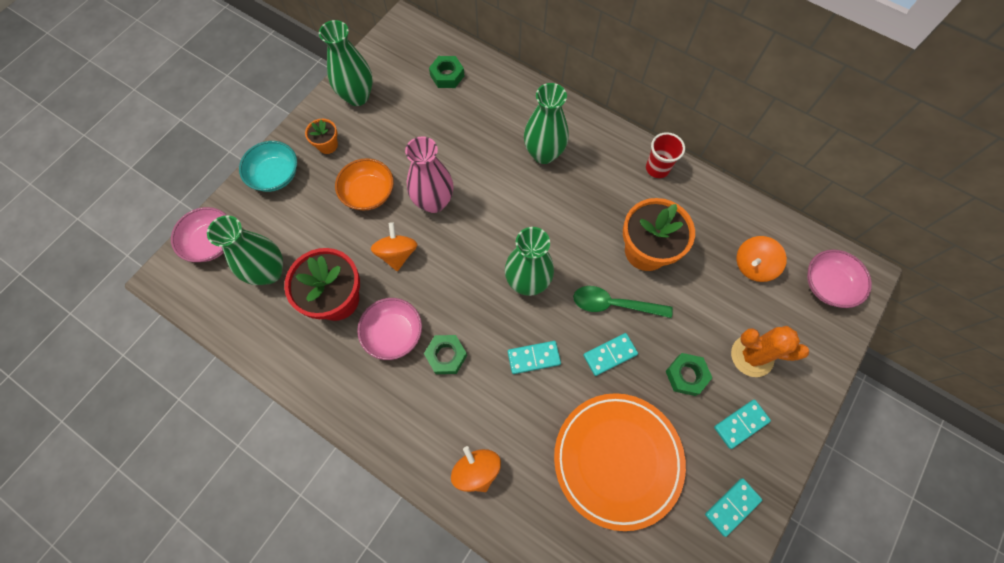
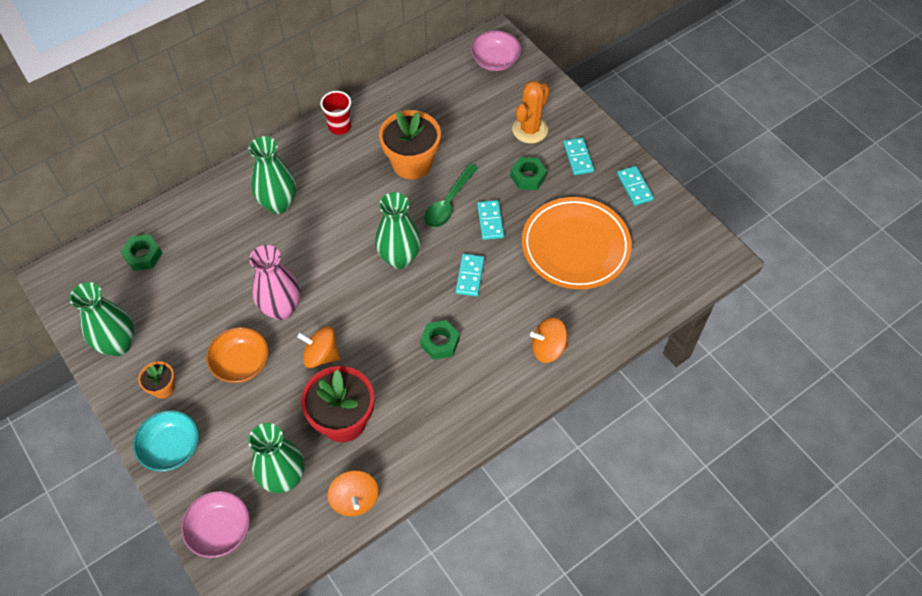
camera: 70 degrees left, 10 degrees down
(393, 333) = (400, 380): pink bowl -> none
(753, 265) = (458, 99): orange spinning top -> orange spinning top (355, 499)

